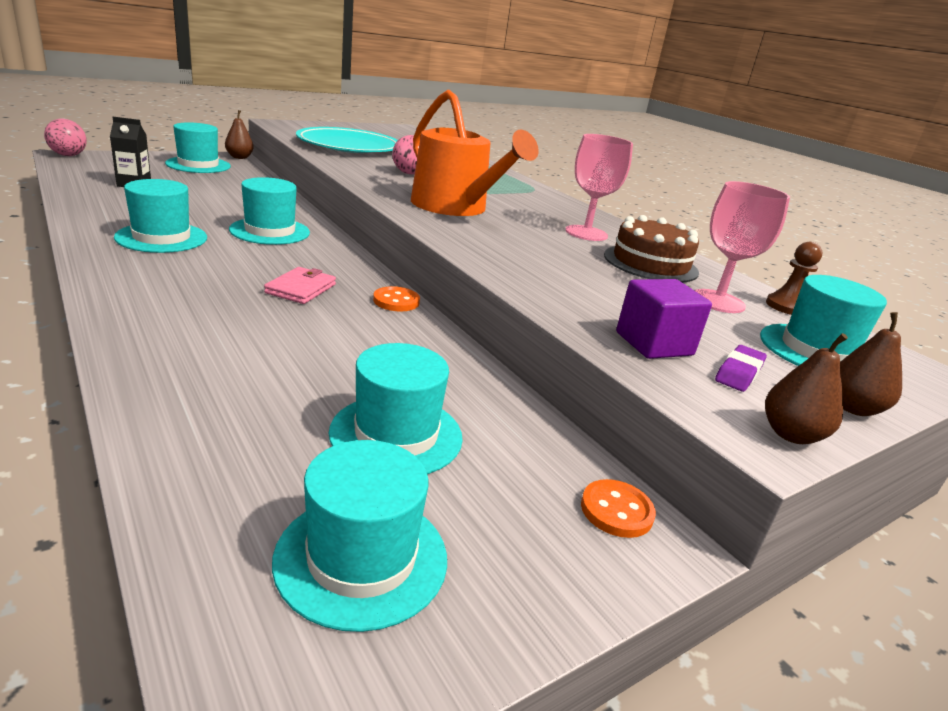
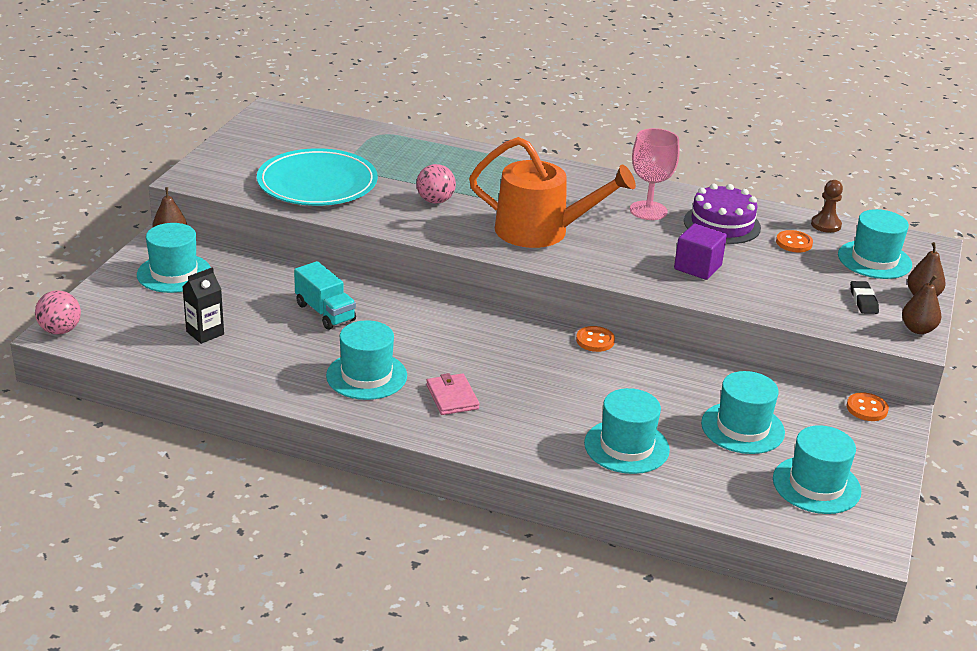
camera: 35 degrees left, 5 degrees up
(232, 207) = (325, 312): none -> turquoise truck
(270, 231) = (406, 323): turquoise hat -> turquoise hat (626, 446)
(301, 289) = (533, 365): pink wallet -> pink wallet (452, 397)
(650, 263) = (722, 224): brown cake -> purple cake
(654, 344) = (811, 303): purple cube -> purple cube (697, 267)
(718, 301) = (794, 243): pink goblet -> orange button
(739, 373) = (863, 301): purple eraser -> black eraser

